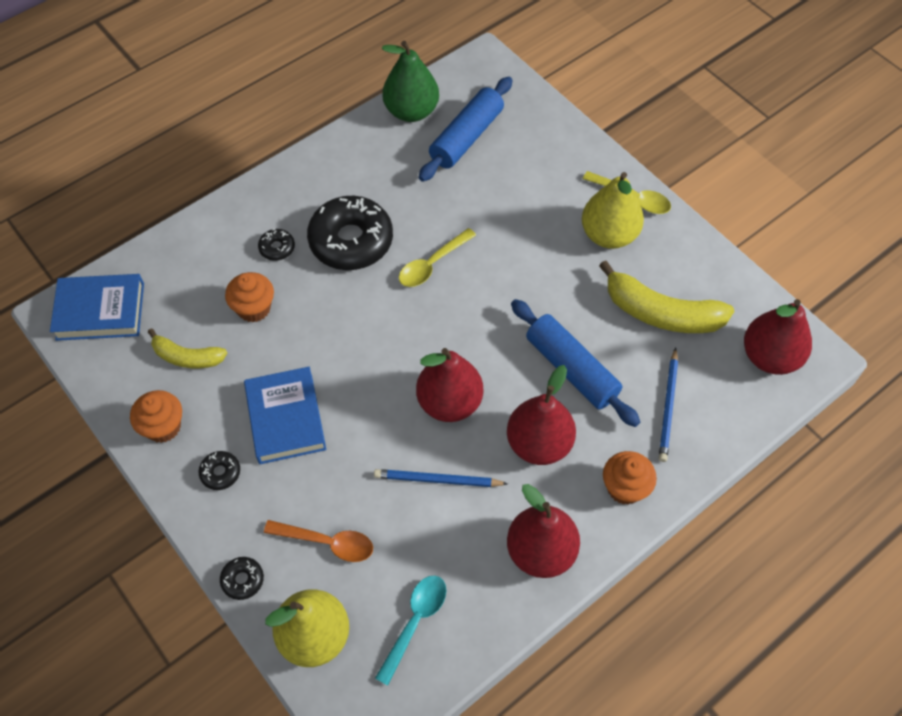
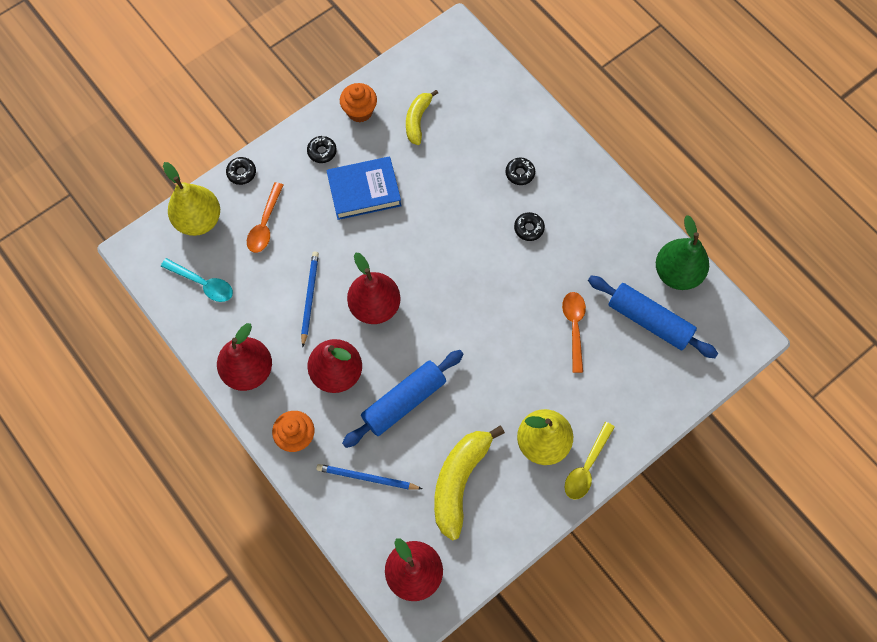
camera: 90 degrees right, 10 degrees up
(100, 311) = (458, 58): blue book -> none
(254, 308) = (461, 161): orange cupcake -> none
(351, 241) = (528, 228): black donut -> black donut, size x0.43
(432, 264) = (507, 292): yellow spoon -> none
(475, 202) = (574, 327): none -> orange spoon

